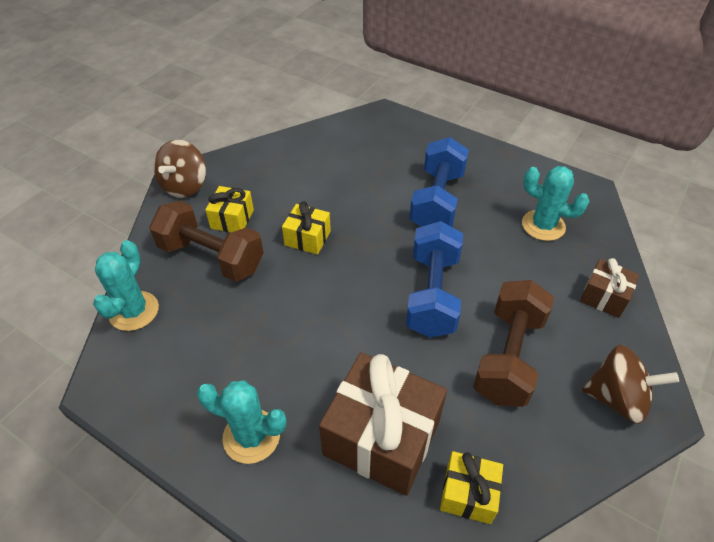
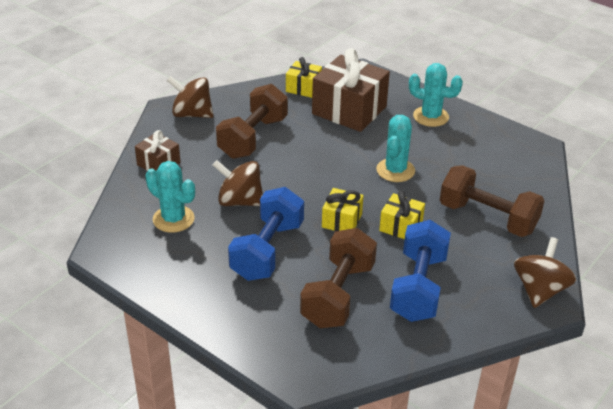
camera: 175 degrees left, 10 degrees down
(134, 311) = (538, 184): turquoise cactus -> turquoise cactus (395, 170)
(232, 219) = (477, 250): yellow gift -> yellow gift (342, 220)
(364, 168) = (338, 295): none -> brown dumbbell
(432, 294) = (296, 176): blue dumbbell -> blue dumbbell (418, 287)
(485, 253) = (240, 201): none -> brown spinning top

